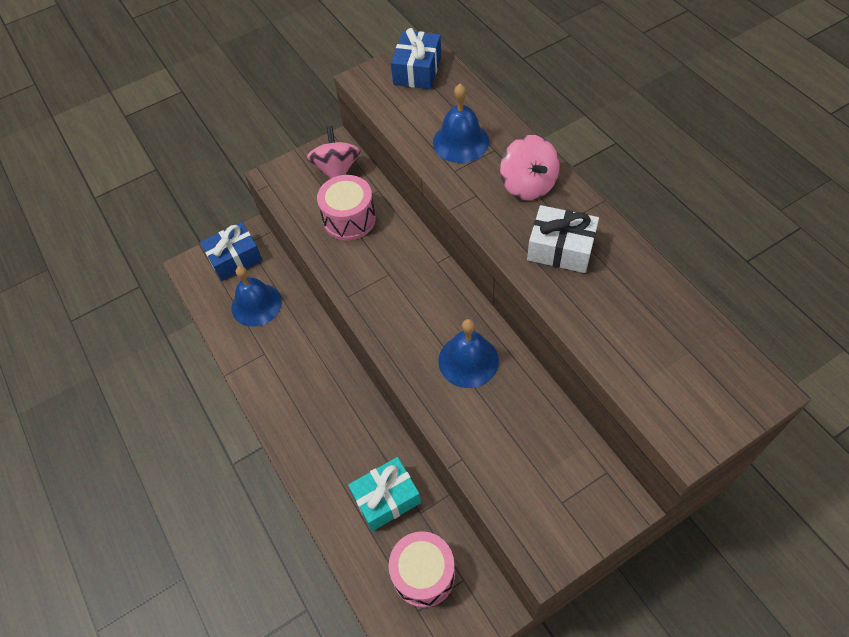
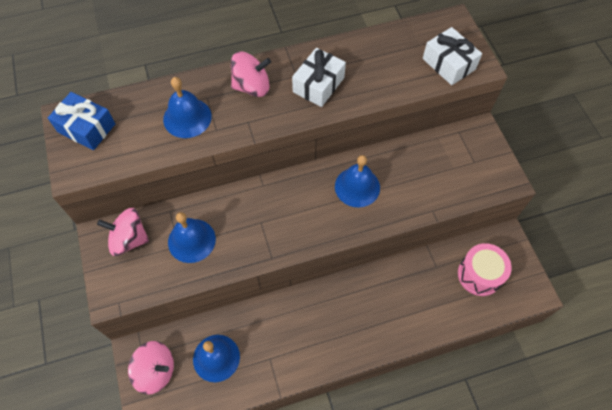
camera: 80 degrees left, 5 degrees up
(235, 258) = (156, 371): blue gift -> pink spinning top
(349, 219) = (191, 240): pink drum -> blue bell
(386, 498) = (421, 287): turquoise gift -> none
(672, 396) = (448, 64): none -> white gift

